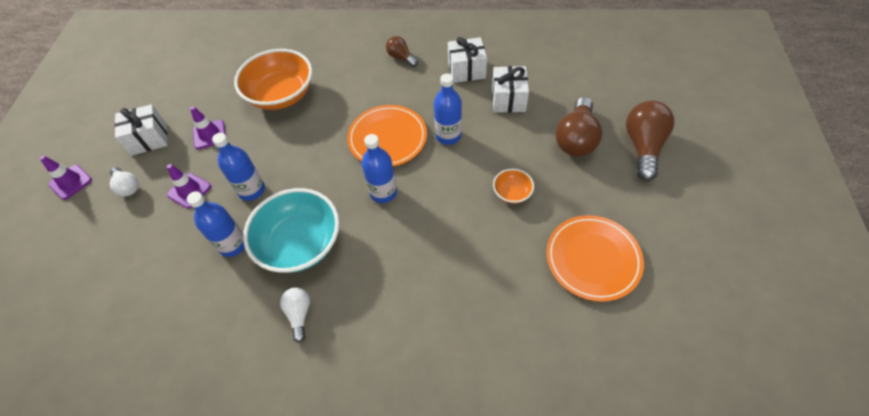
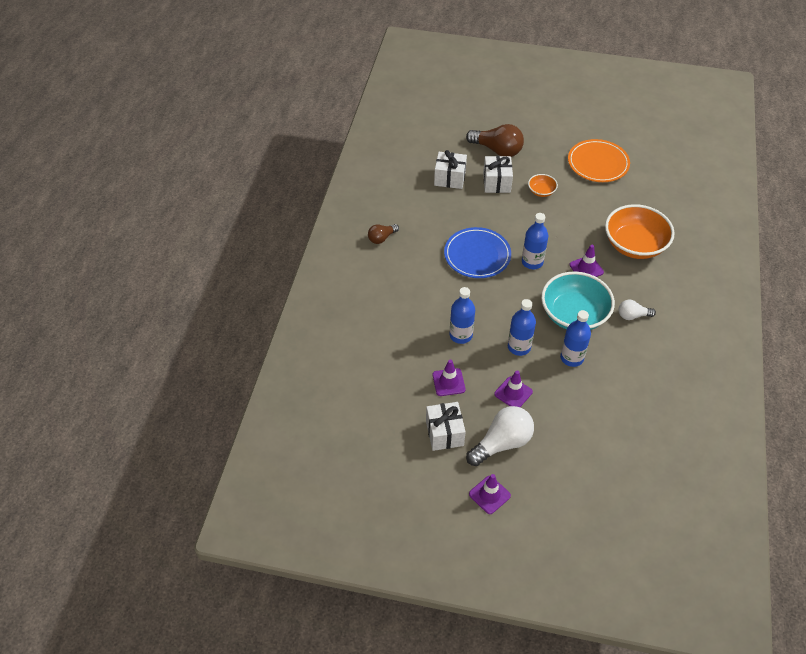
camera: 85 degrees left, 5 degrees down
(128, 187) = (502, 443): white light bulb -> white light bulb, size x1.81
(281, 95) = (408, 327): orange bowl -> orange bowl (634, 245)
(379, 253) = (586, 268): none -> purple traffic cone
(387, 138) = (477, 255): orange plate -> blue plate
(448, 136) = (481, 218): blue bottle -> blue bottle (461, 335)
(466, 70) = (410, 198): white gift -> white gift (496, 182)
(643, 146) = (510, 120): brown light bulb -> none

